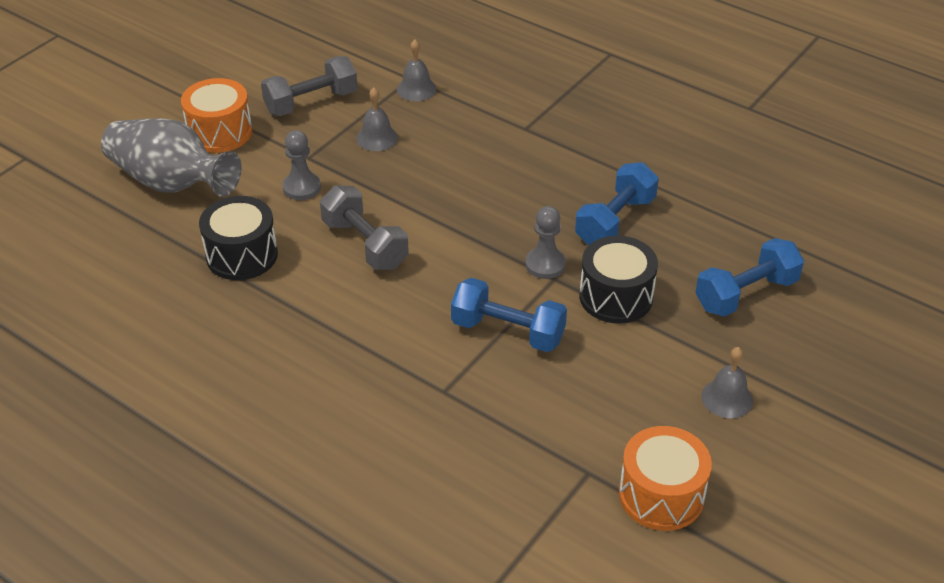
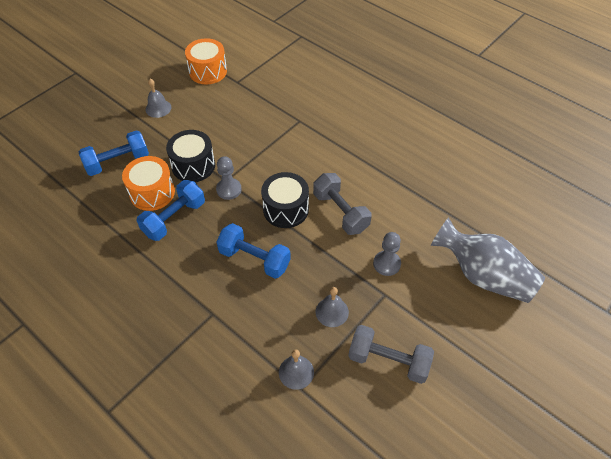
camera: 175 degrees left, 10 degrees up
(220, 132) = (459, 328): orange drum -> orange drum (152, 193)
(242, 255) = (419, 209): black drum -> black drum (285, 209)
(311, 102) = (388, 361): grey dumbbell -> grey dumbbell turned 45 degrees clockwise
(508, 332) = (260, 149): blue dumbbell -> blue dumbbell (254, 259)

